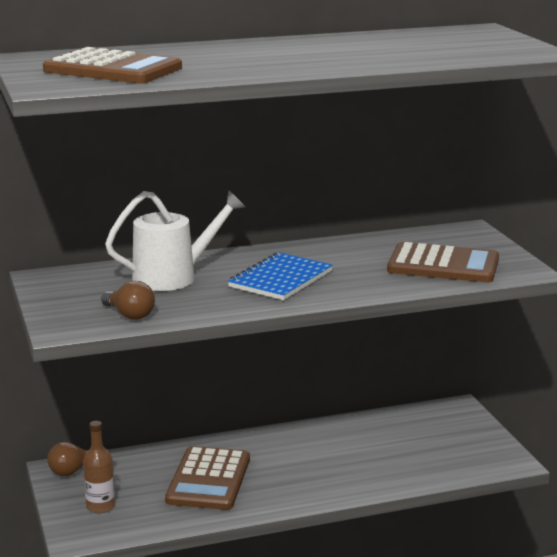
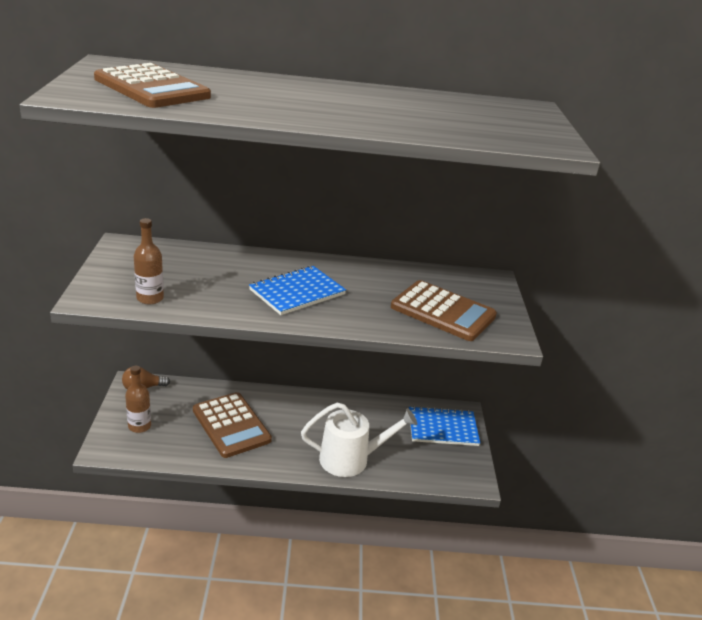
camera: 15 degrees right, 10 degrees up
(129, 315) = (150, 298): brown light bulb -> brown bottle
(173, 277) = (217, 268): white watering can -> white watering can (351, 459)
(208, 479) = (231, 425): brown calculator -> brown calculator turned 60 degrees counterclockwise
(447, 426) = (442, 428): none -> blue notebook

